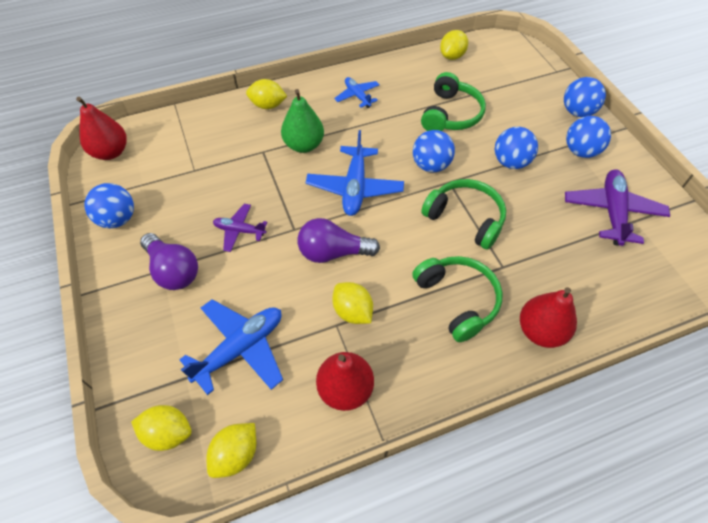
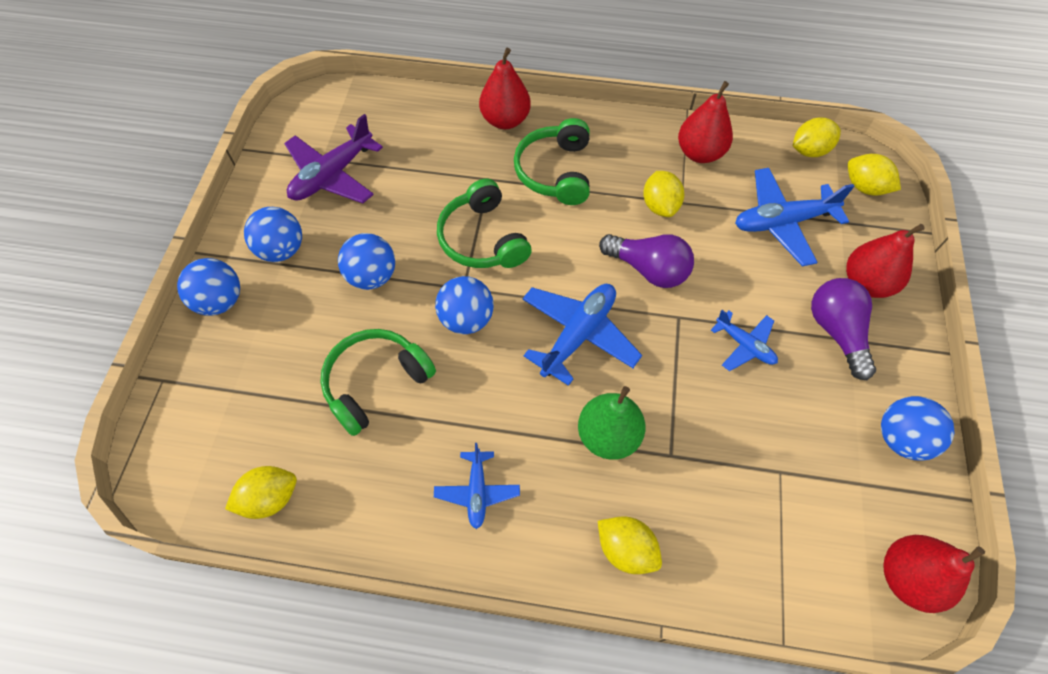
camera: 150 degrees left, 5 degrees up
(154, 323) = (866, 283): none -> red pear
(239, 231) = (744, 345): purple plane -> blue plane

